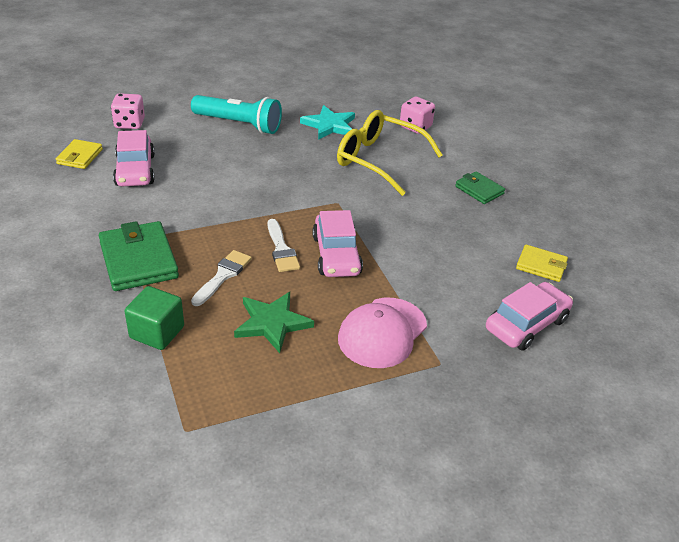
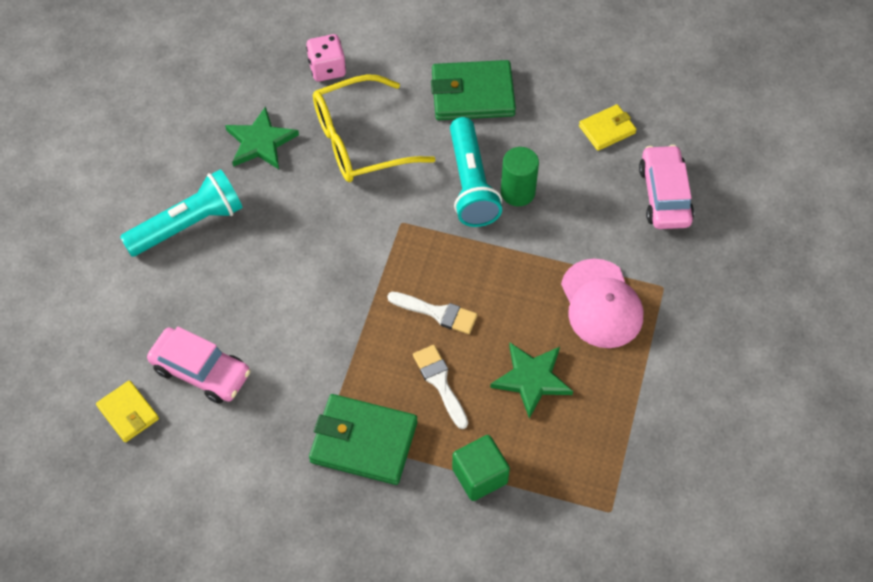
camera: 50 degrees left, 20 degrees up
(129, 124) = (96, 331): pink dice -> none
(329, 125) = (260, 142): turquoise star -> green star
(336, 255) = (478, 273): pink car -> none
(407, 220) = (471, 183): none -> turquoise flashlight
(428, 244) = (517, 192): none -> green cylinder
(479, 190) = (472, 94): green wallet -> green wallet, size x1.75

